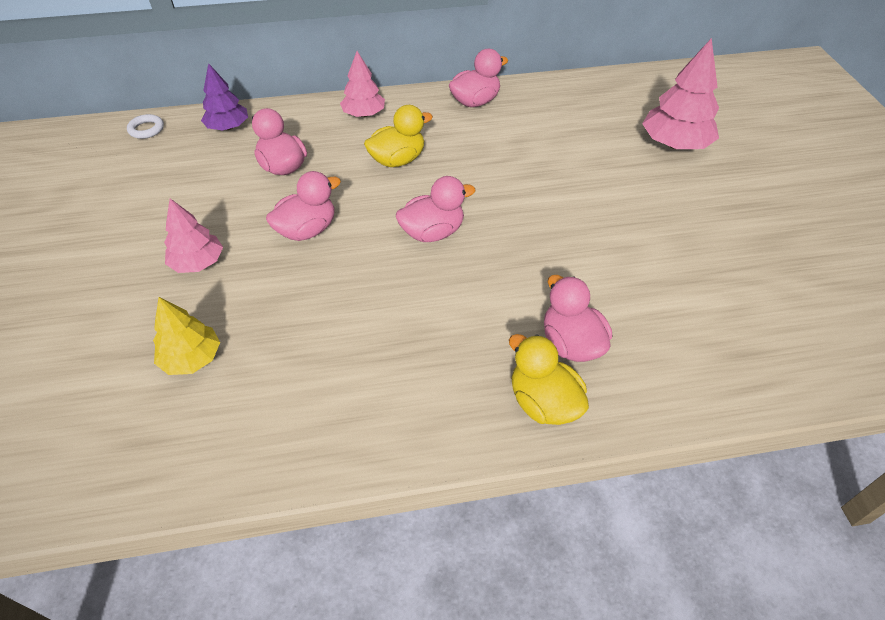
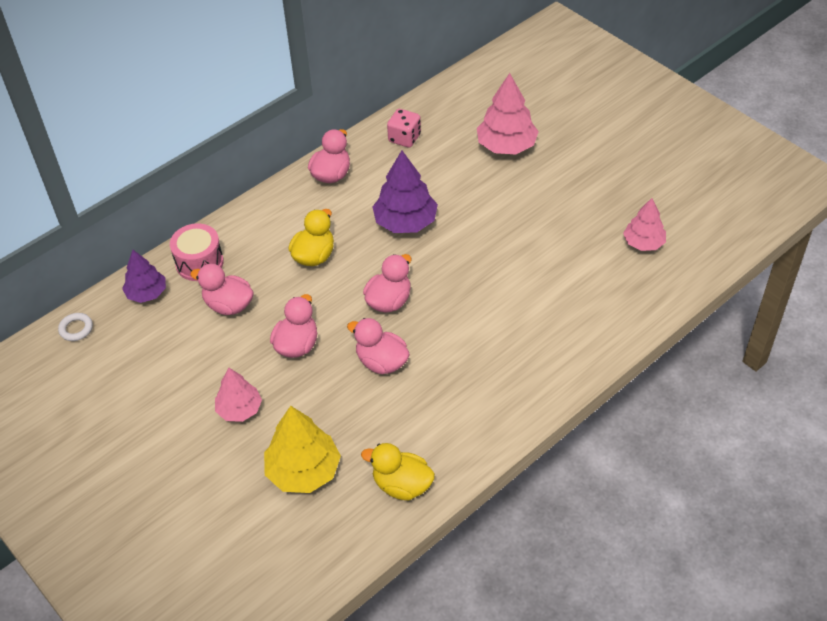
camera: 30 degrees left, 0 degrees up
(192, 358) = (303, 471): yellow tree -> yellow tree, size x1.55
(294, 123) = (199, 263): none -> pink drum
(363, 114) = (250, 228): pink tree -> pink tree (643, 243)
(512, 168) = (405, 222): none -> purple tree
(543, 402) = (545, 376): yellow duck -> yellow duck (402, 485)
(571, 99) = (404, 138): none -> pink dice
(571, 343) = (536, 331): pink duck -> pink duck (381, 362)

